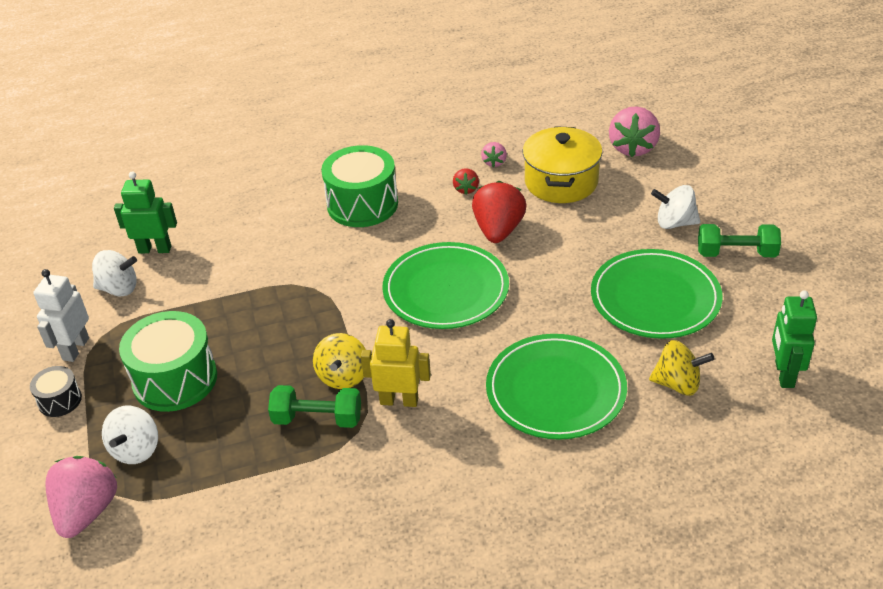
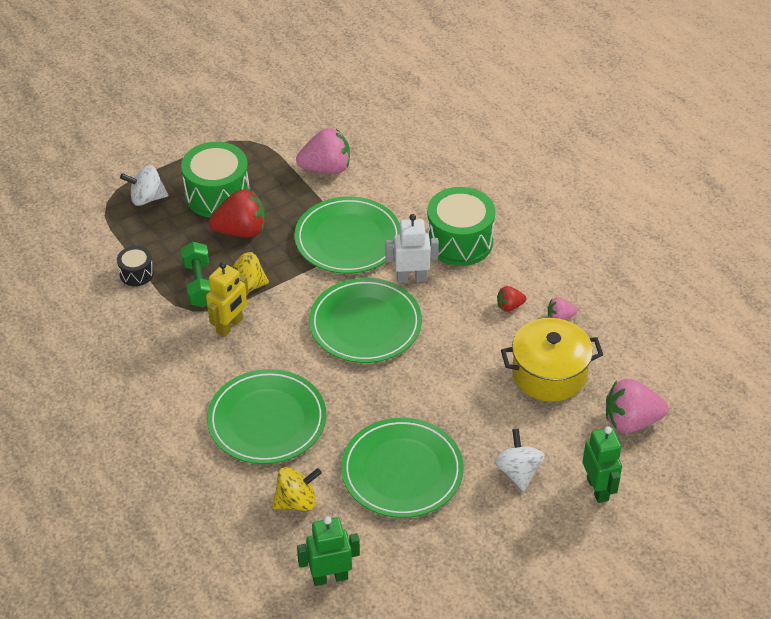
camera: 70 degrees right, 5 degrees up
(60, 400) = (181, 144): black drum -> black drum (136, 273)
(75, 349) = (233, 132): white robot -> white robot (411, 278)
(87, 511) = (89, 194): pink strawberry -> pink strawberry (326, 168)
(119, 289) = (303, 131): white spinning top -> none
(155, 249) = (354, 134): green robot -> green robot (598, 489)
(314, 281) = (348, 239): none -> green plate
(399, 400) = (230, 326): yellow robot -> yellow robot turned 45 degrees clockwise
(498, 230) = (457, 342): red strawberry -> red strawberry (241, 231)
(678, 384) = (297, 501): yellow spinning top -> yellow spinning top turned 105 degrees counterclockwise
(736, 253) = (488, 526): green dumbbell -> none

